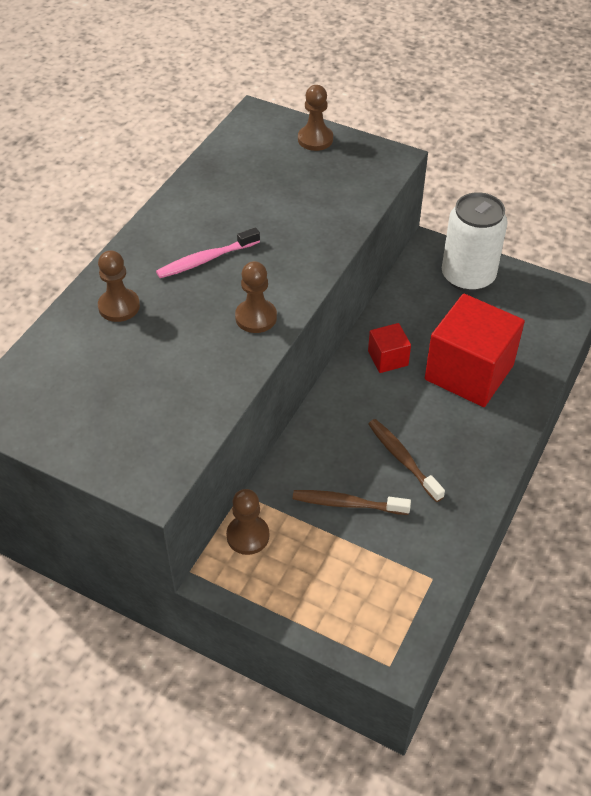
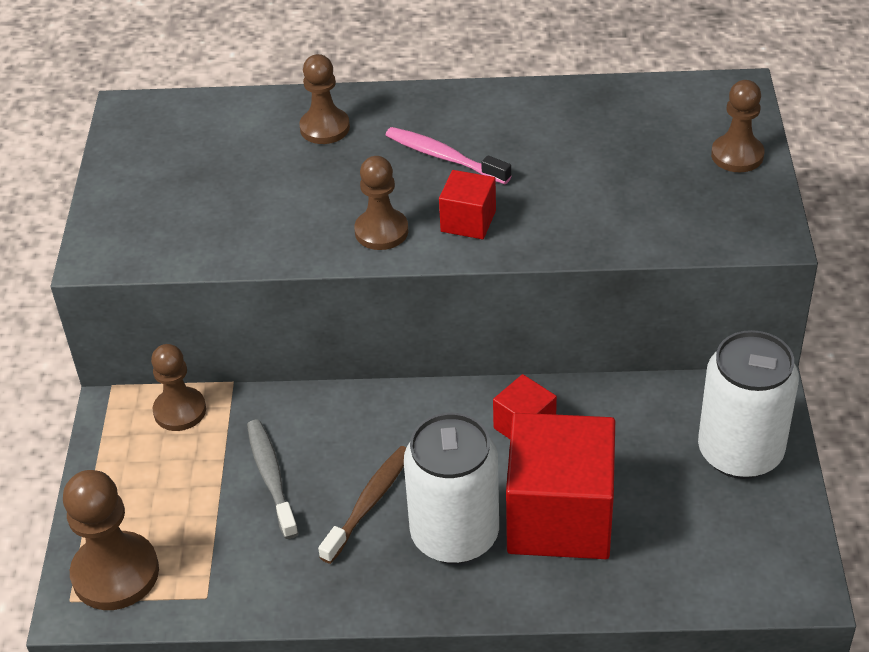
camera: 65 degrees right, 5 degrees down
(280, 273) = (468, 221): none -> red cube
(347, 504) = (271, 477): brown toothbrush -> grey toothbrush
(380, 627) = (115, 573): none -> brown pawn
(454, 427) = (454, 535): none -> white can

